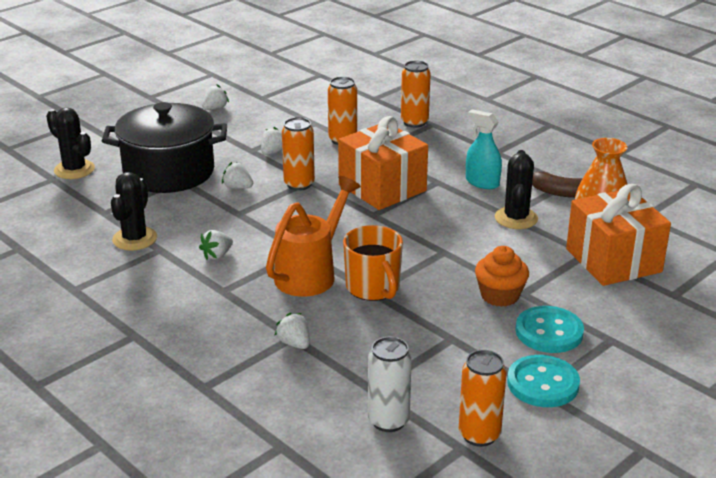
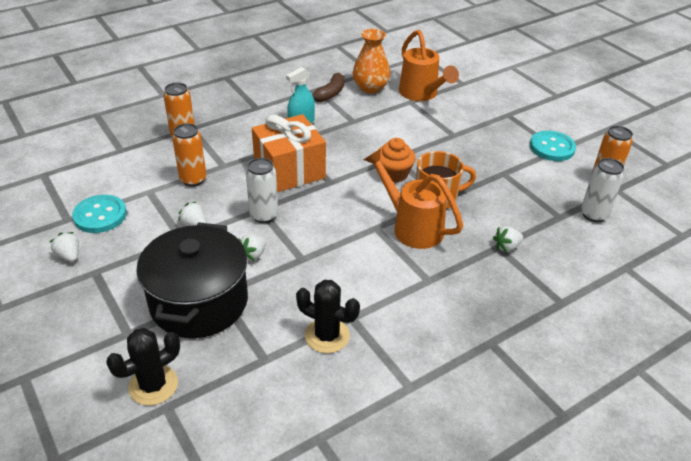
camera: 80 degrees left, 10 degrees up
(217, 255) = (371, 279): white strawberry -> none
(299, 184) = (264, 215): orange can -> white can
(500, 295) = (455, 144): orange cupcake -> orange cupcake (394, 174)
(516, 218) = (358, 119): black cactus -> none
(549, 332) = (498, 134): turquoise button -> turquoise button (100, 215)
(613, 260) = (421, 94): orange gift -> orange watering can

